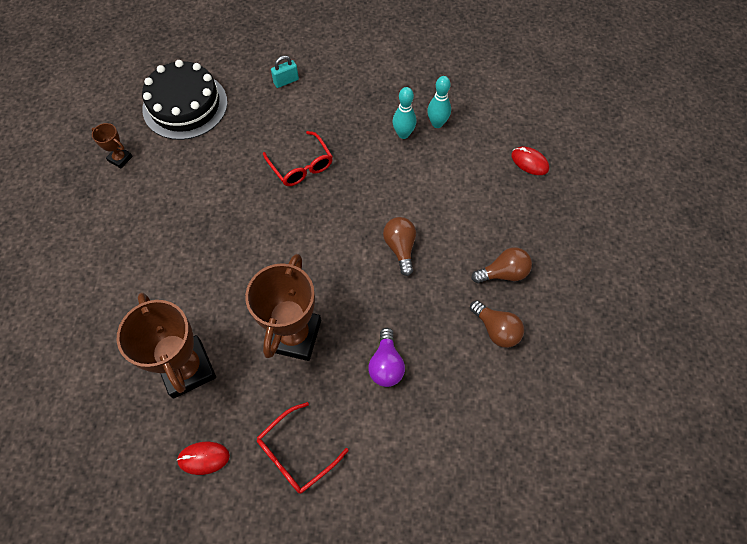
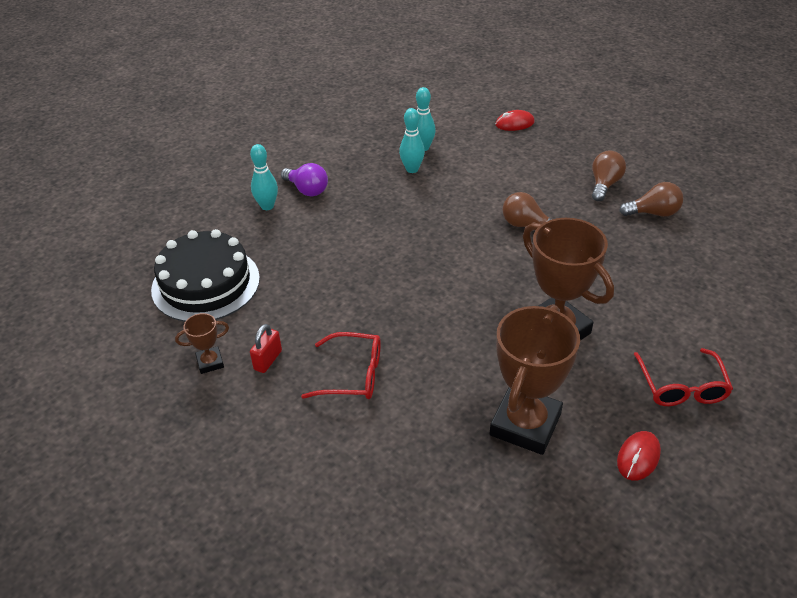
camera: 50 degrees left, 20 degrees down
(143, 186) = (268, 360): none -> red padlock
(187, 368) = (525, 424): brown trophy -> brown trophy turned 75 degrees counterclockwise
(286, 81) = (267, 206): turquoise padlock -> turquoise bowling pin
(301, 166) = (375, 241): red glasses -> red glasses (353, 375)
(386, 365) = (635, 288): purple light bulb -> purple light bulb (307, 190)

